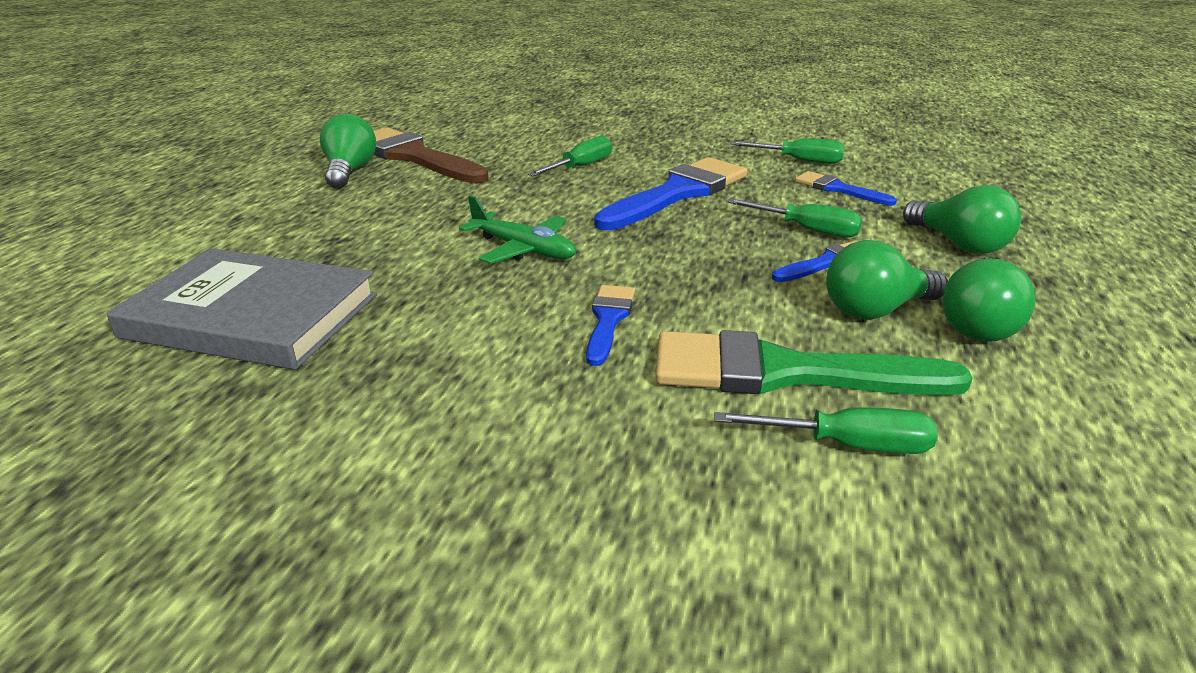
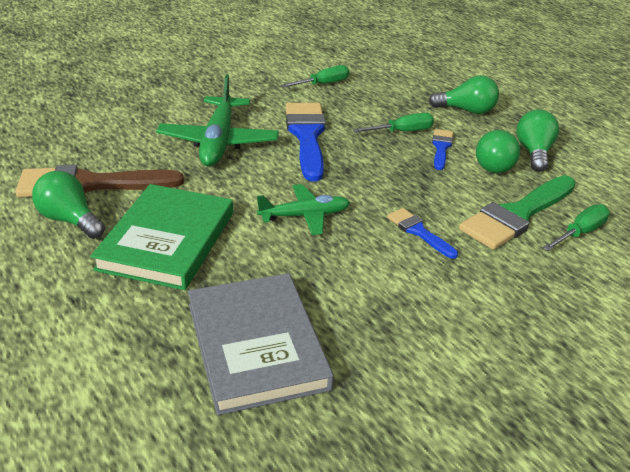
camera: 50 degrees left, 5 degrees up
(252, 315) = (256, 345): grey book -> grey book turned 75 degrees counterclockwise
(375, 213) = (167, 240): none -> green book
(580, 167) = (219, 141): green screwdriver -> green plane
(838, 189) = (372, 97): blue brush -> none
(978, 325) = (533, 153): green light bulb -> green light bulb turned 150 degrees counterclockwise

